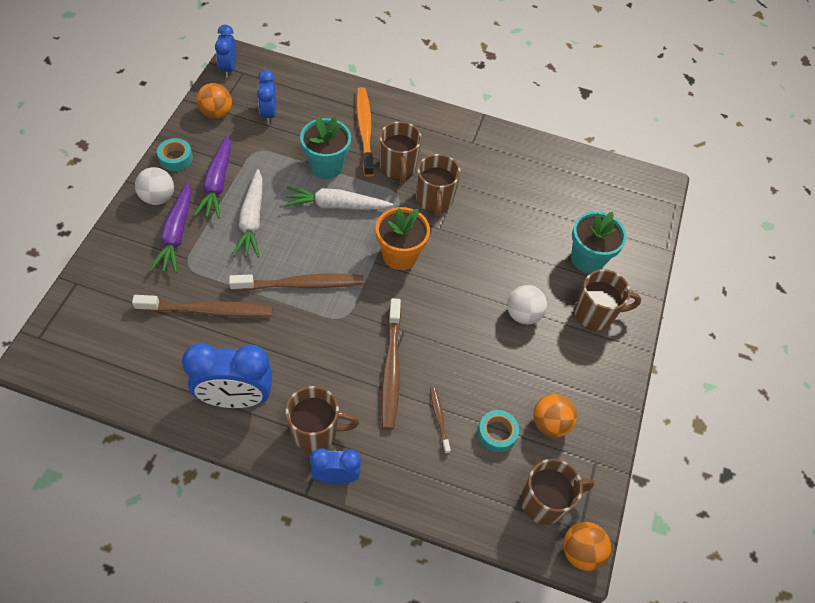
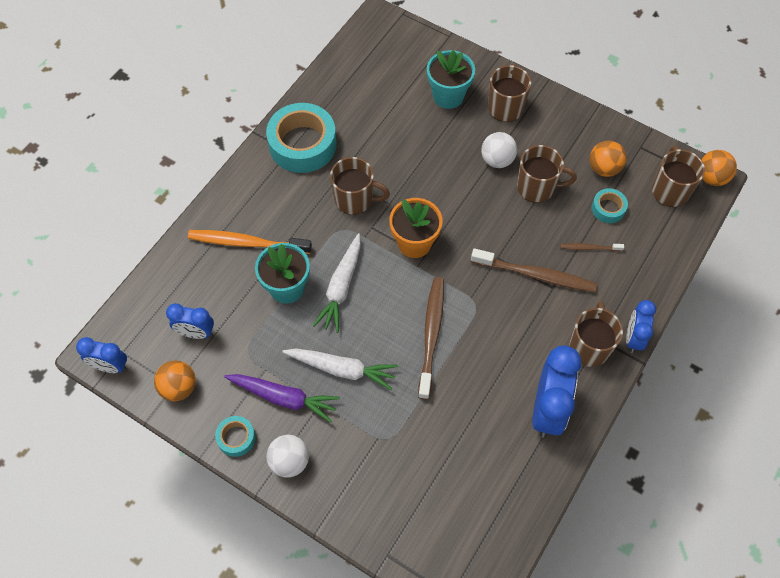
camera: 70 degrees left, 5 degrees up
(176, 234) = (344, 446): purple carrot -> none
(208, 310) = (446, 424): brown toothbrush -> none
(398, 168) = (306, 222): brown mug -> brown mug (537, 187)
(482, 151) = (302, 144): none -> turquoise tape

